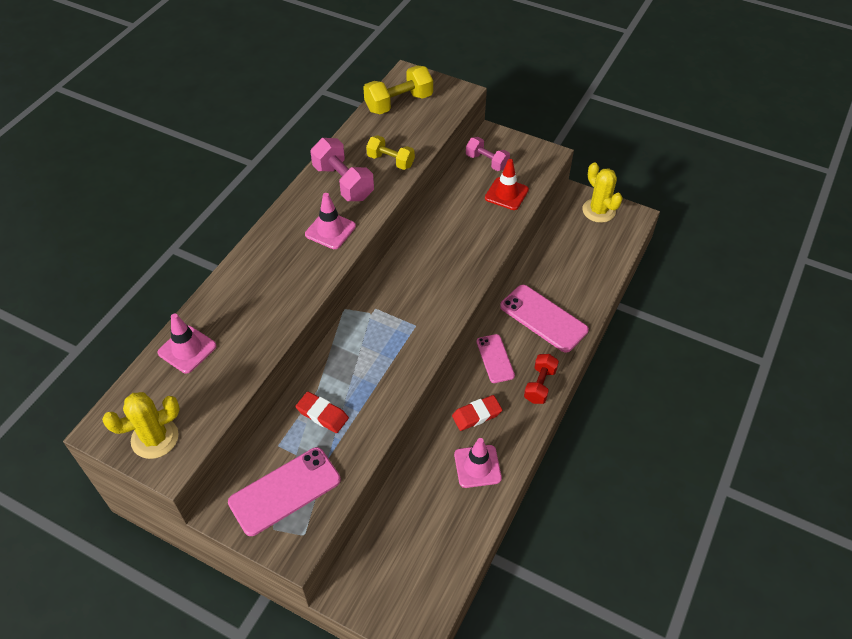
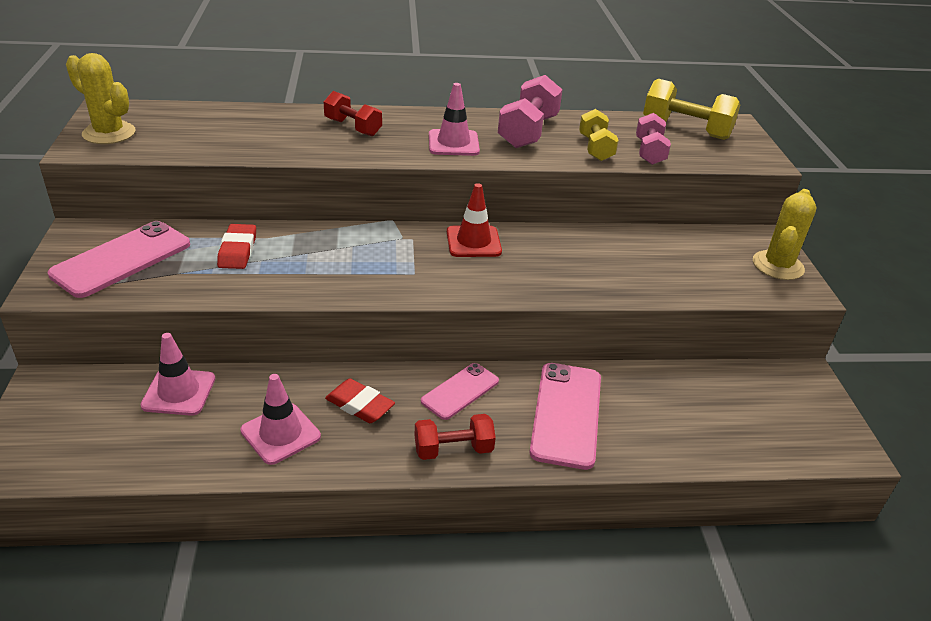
camera: 55 degrees right, 15 degrees down
(187, 349) = (227, 118): pink traffic cone -> pink traffic cone (179, 392)
(263, 276) = (353, 127): none -> red dumbbell
(285, 491) = (122, 259): pink phone -> pink phone turned 75 degrees counterclockwise
(487, 162) = (721, 246): pink dumbbell -> pink dumbbell (649, 152)
(506, 194) = (692, 276): red traffic cone -> red traffic cone (473, 242)
(598, 210) = (810, 406): yellow cactus -> yellow cactus (778, 265)

